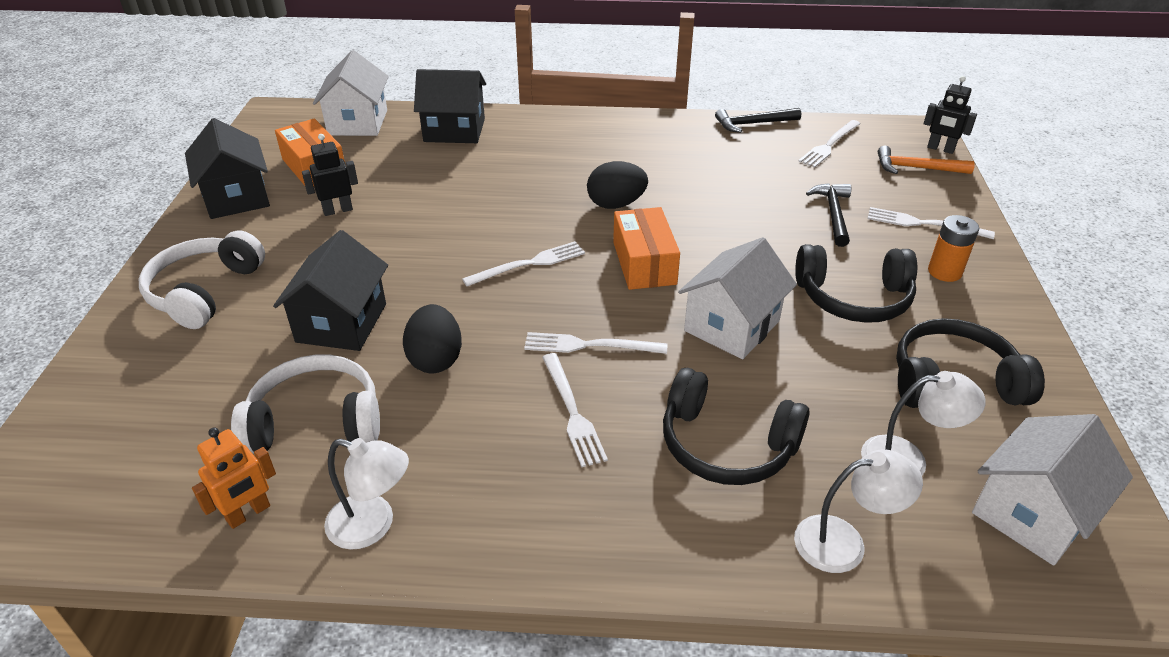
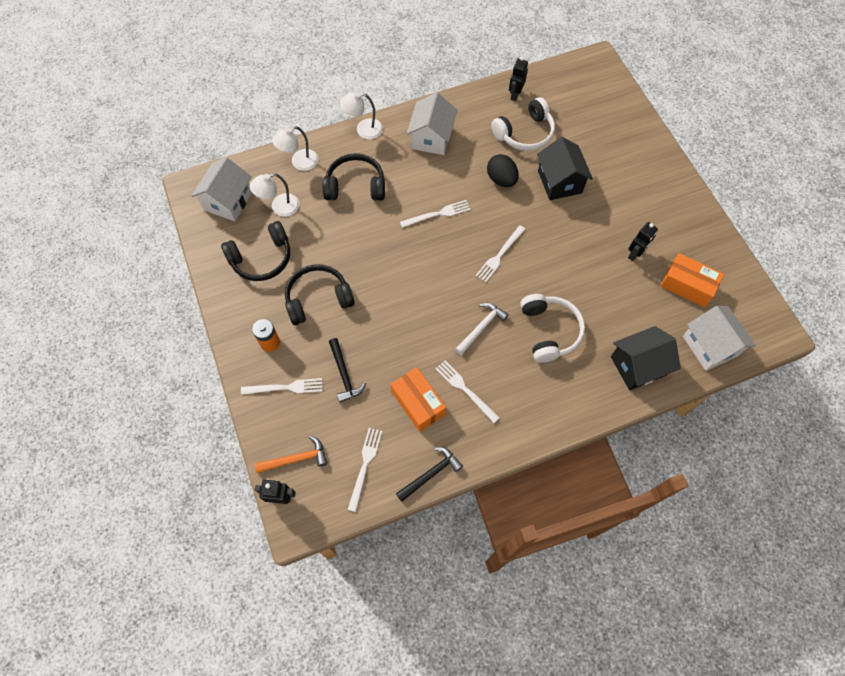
camera: 155 degrees right, 25 degrees up
(204, 291) = (640, 173): white headphones -> white headphones (549, 331)
(237, 197) = (701, 240): black house -> none
(248, 513) = (515, 94): orange robot -> black robot
(373, 525) = (469, 107): white lamp -> white lamp (363, 129)
(572, 412) = (426, 177): white fork -> white fork (465, 389)
(616, 204) = (481, 327): black egg -> white hammer
(644, 263) = (439, 281): orange box -> orange box (418, 403)
(732, 326) = (375, 253): white house -> white house (431, 138)

